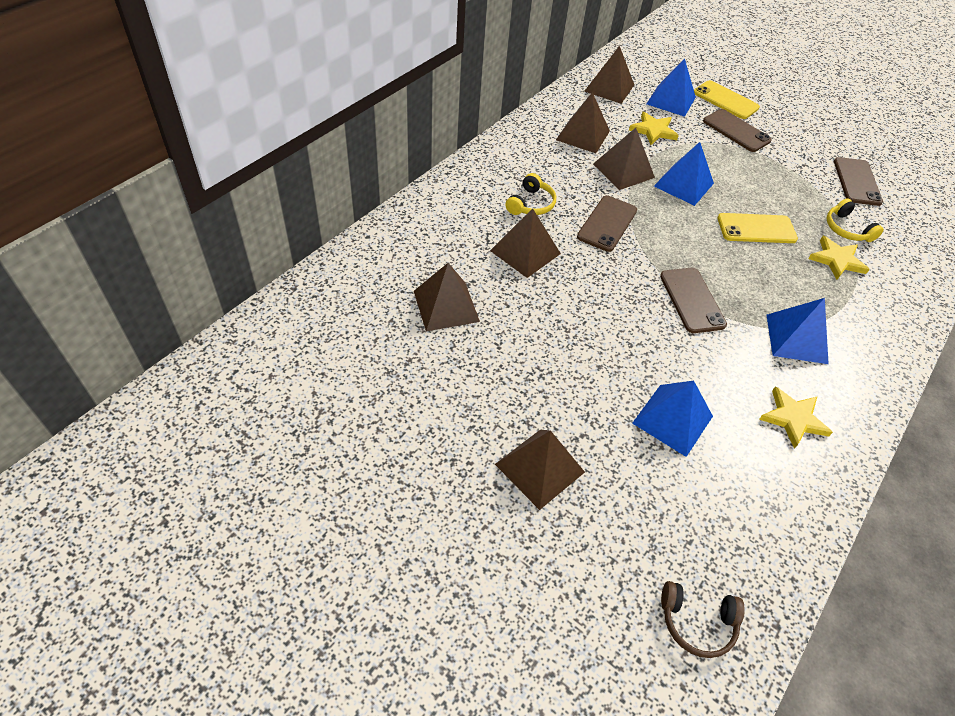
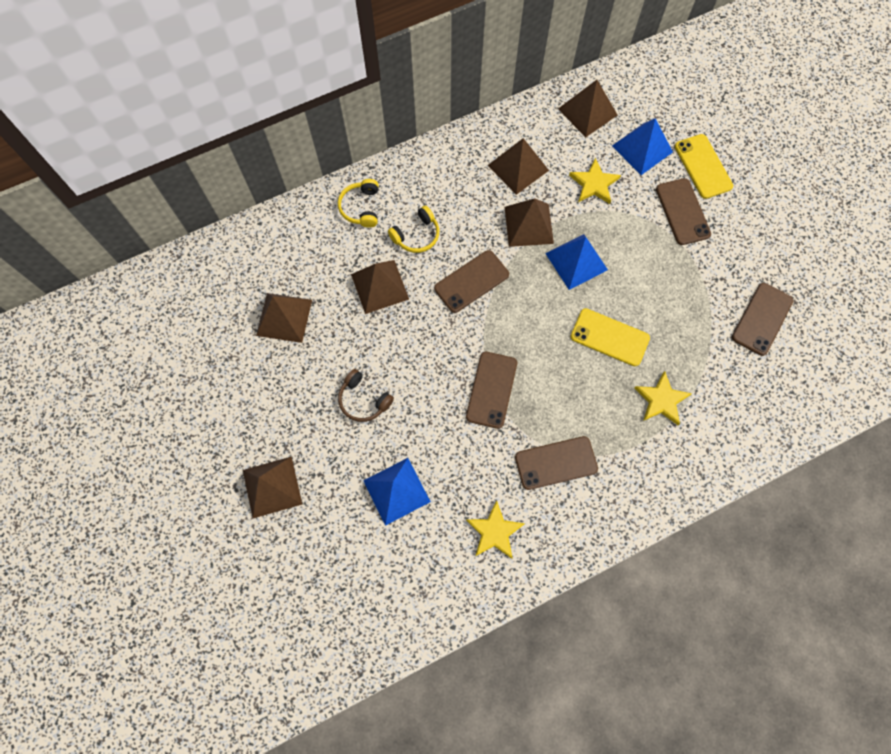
camera: 30 degrees right, 20 degrees up
(697, 622) = (307, 645): brown headphones -> brown headphones (363, 400)
(796, 338) = (556, 463): blue pyramid -> brown phone
(846, 229) = (701, 370): yellow headphones -> yellow headphones (361, 207)

